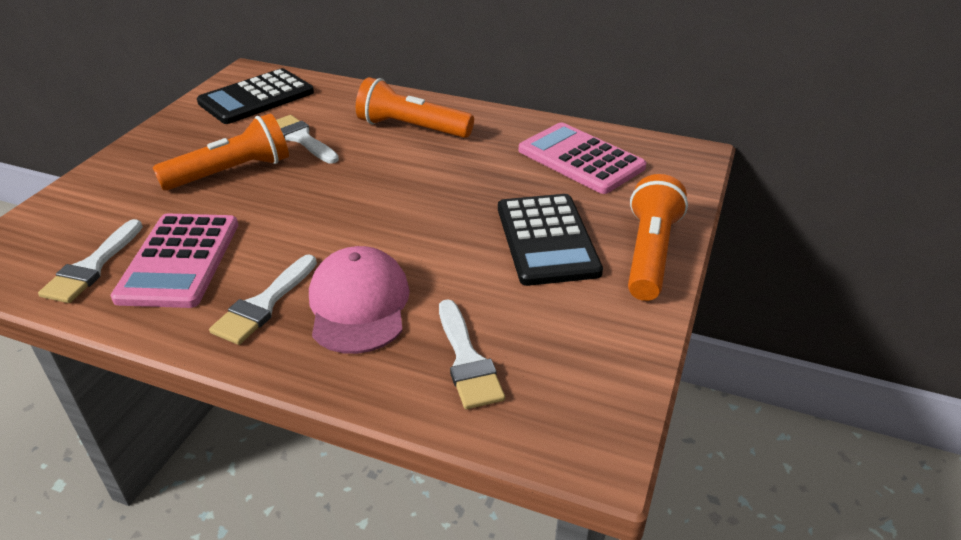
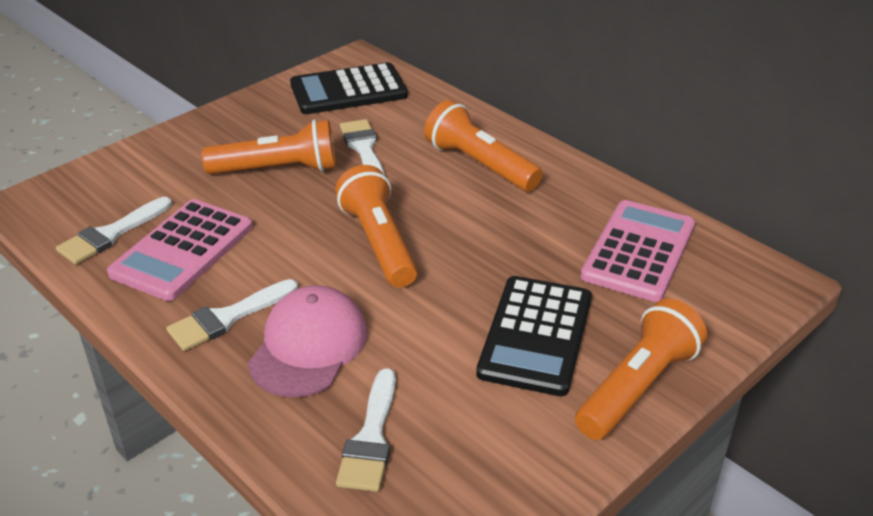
camera: 25 degrees right, 0 degrees up
(366, 206) = (379, 243): none -> orange flashlight
(580, 159) = (638, 251): pink calculator -> pink calculator turned 45 degrees clockwise

